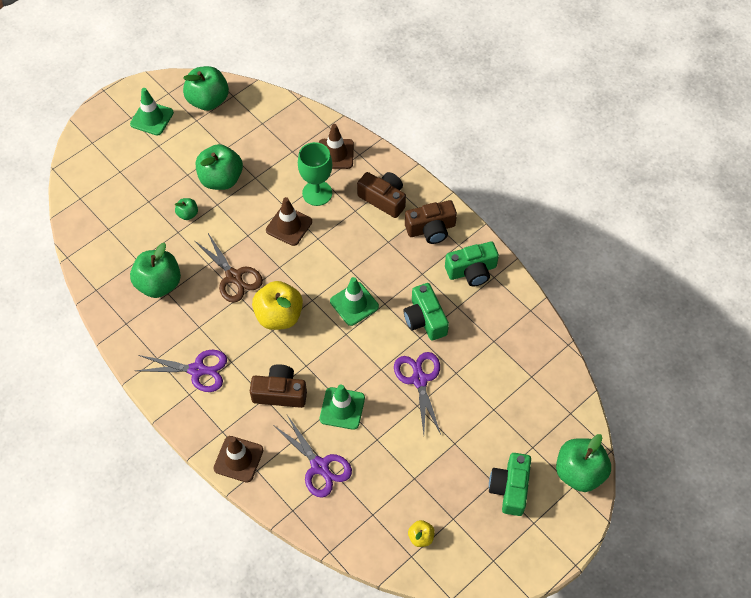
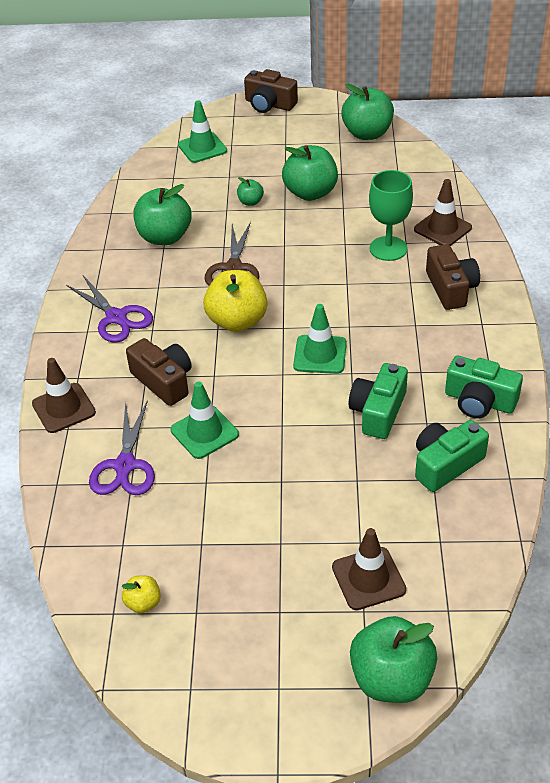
camera: 45 degrees right, 15 degrees down
(152, 118) = (302, 123): green traffic cone -> green traffic cone (202, 148)
(289, 226) = (330, 259): brown traffic cone -> brown traffic cone (368, 578)
(419, 380) = (310, 460): purple scissors -> none
(431, 229) = (474, 340): brown camera -> brown camera (269, 104)
(510, 488) = (291, 631): green camera -> green camera (445, 464)

